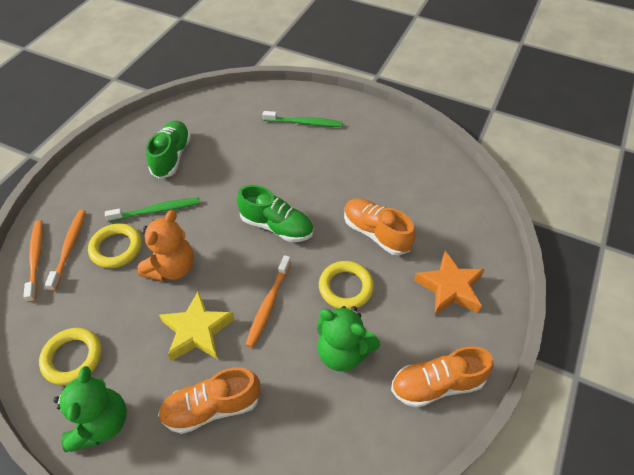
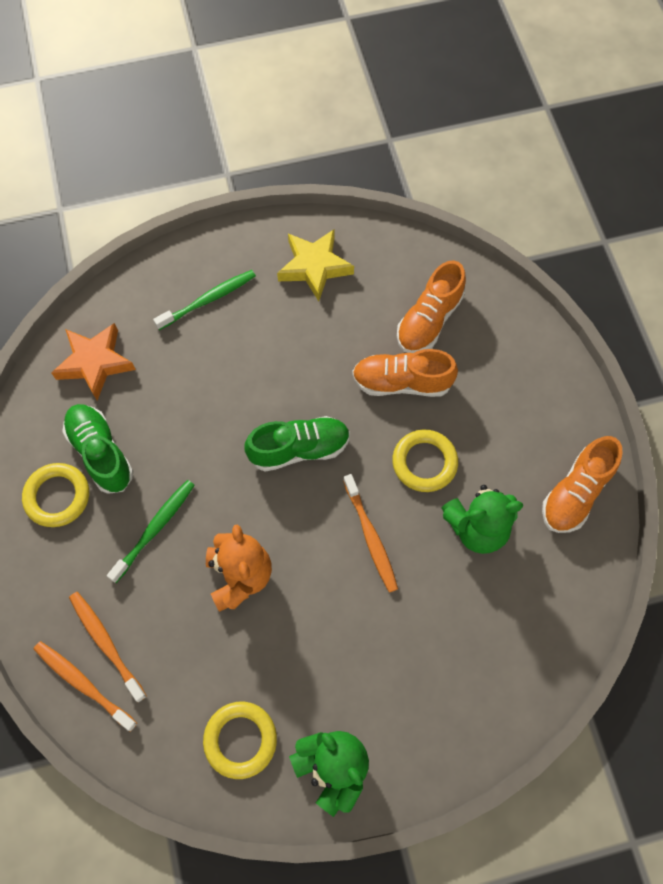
camera: 40 degrees left, 15 degrees up
(116, 248) = (158, 603): yellow ring -> yellow ring (57, 496)
(197, 331) = (330, 616): yellow star -> yellow star (314, 267)
(212, 407) = (414, 670): orange shoe -> orange shoe (429, 320)
(450, 288) = (514, 390): orange star -> orange star (95, 363)

